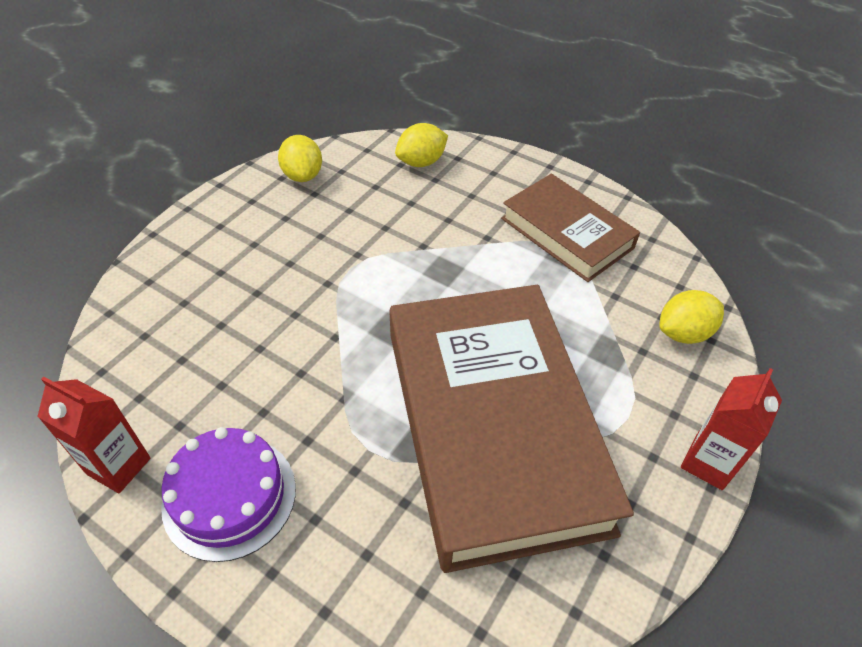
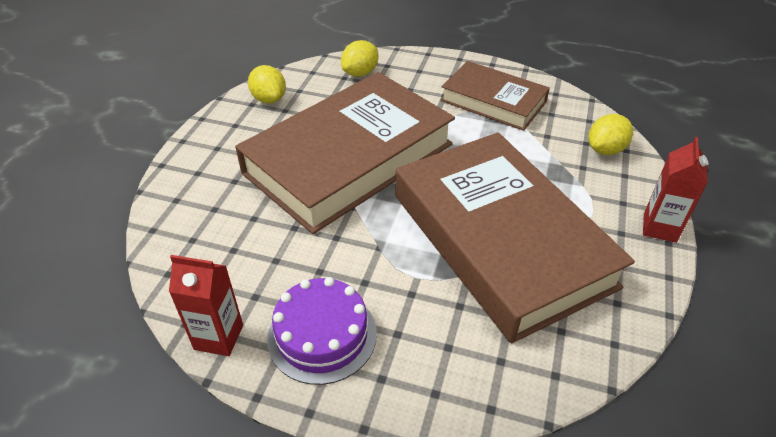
camera: 15 degrees left, 5 degrees down
(359, 273) = (349, 159): none -> brown book

